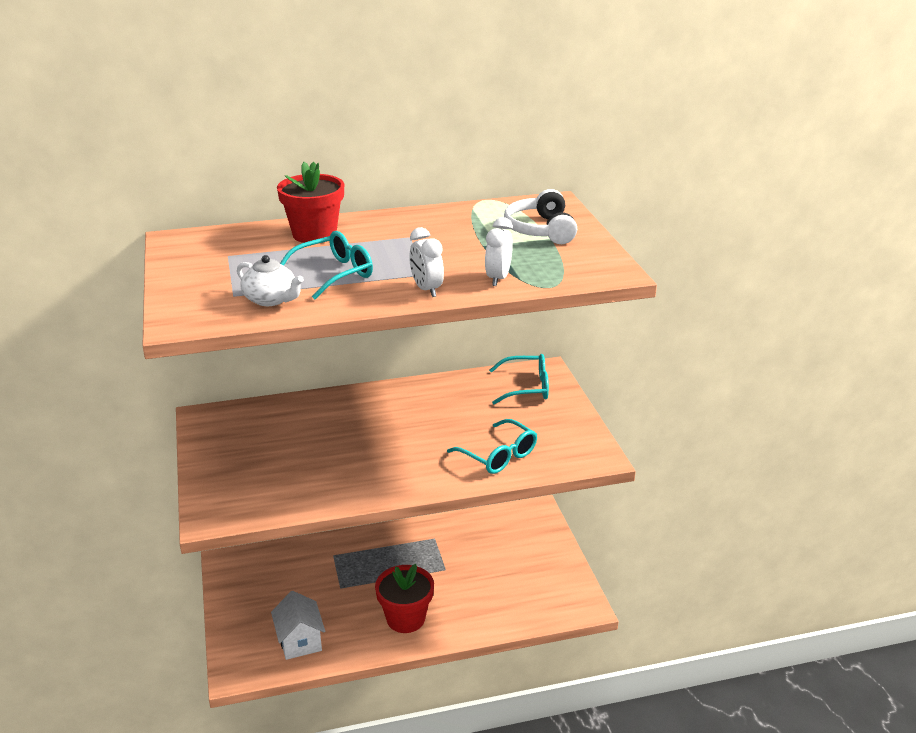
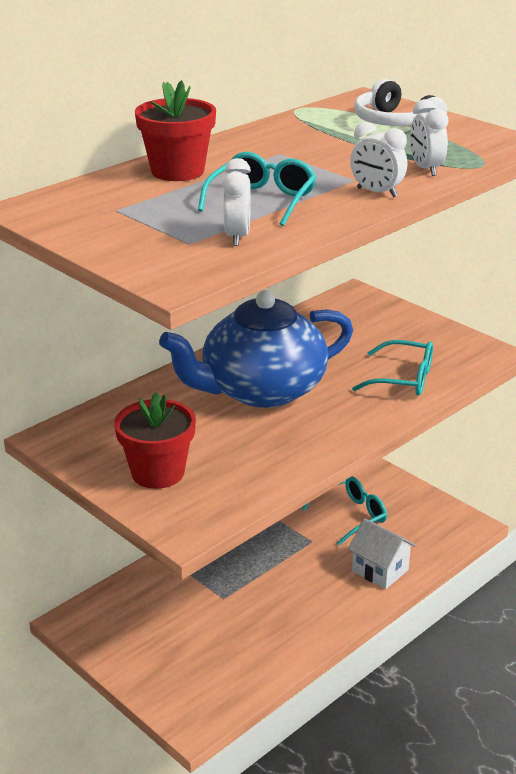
camera: 30 degrees left, 0 degrees up
(271, 299) = (237, 237): white teapot -> white clock
(300, 641) = (232, 665): white house -> white house (380, 570)
(381, 428) = (261, 390): none -> blue teapot
(405, 618) = (318, 600): red flower pot -> red flower pot (158, 473)
(526, 387) = (356, 313): turquoise glasses -> turquoise glasses (350, 516)

